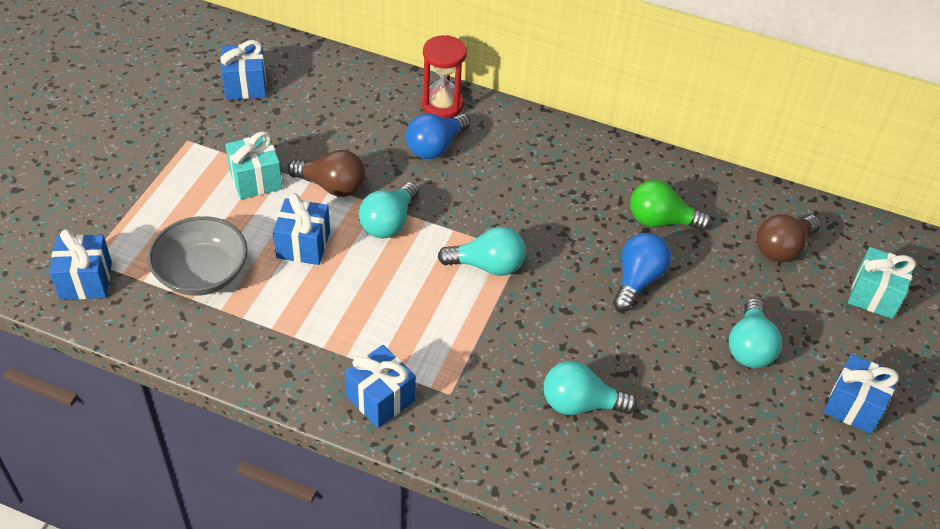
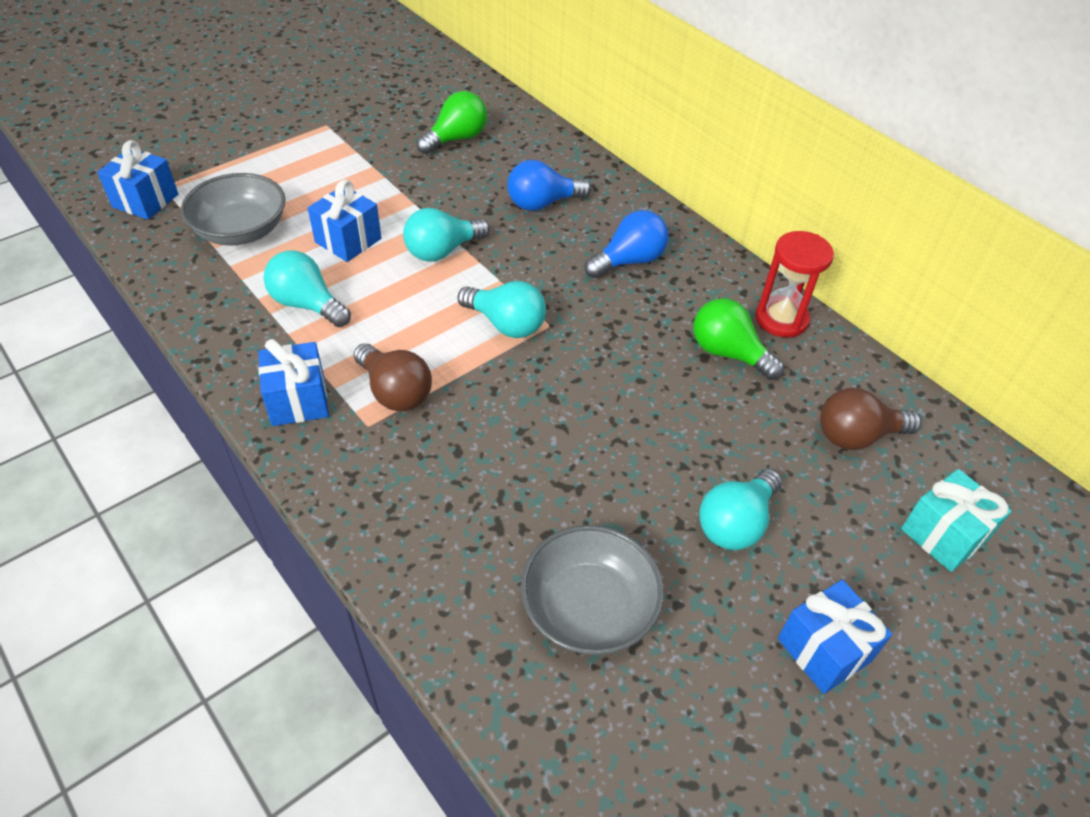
camera: 30 degrees right, 0 degrees up
(245, 85) = (412, 99): blue gift -> none
(256, 180) = (354, 174): turquoise gift -> none
(316, 111) = (456, 139): none -> green light bulb
(332, 186) = (417, 202): brown light bulb -> brown light bulb (395, 392)
(442, 105) = (580, 171): red hourglass -> red hourglass (781, 319)
(580, 404) = (492, 495): turquoise light bulb -> turquoise light bulb (307, 304)
(637, 280) = (655, 400): blue light bulb -> blue light bulb (629, 261)
(700, 451) = (588, 609): none -> grey bowl

